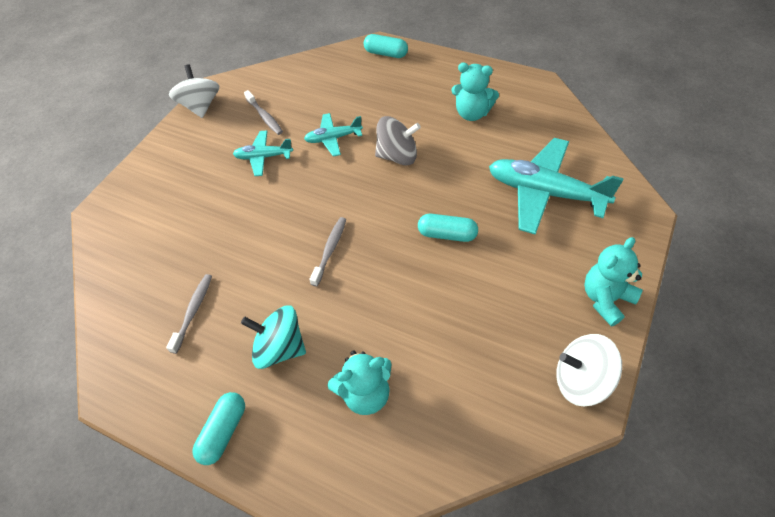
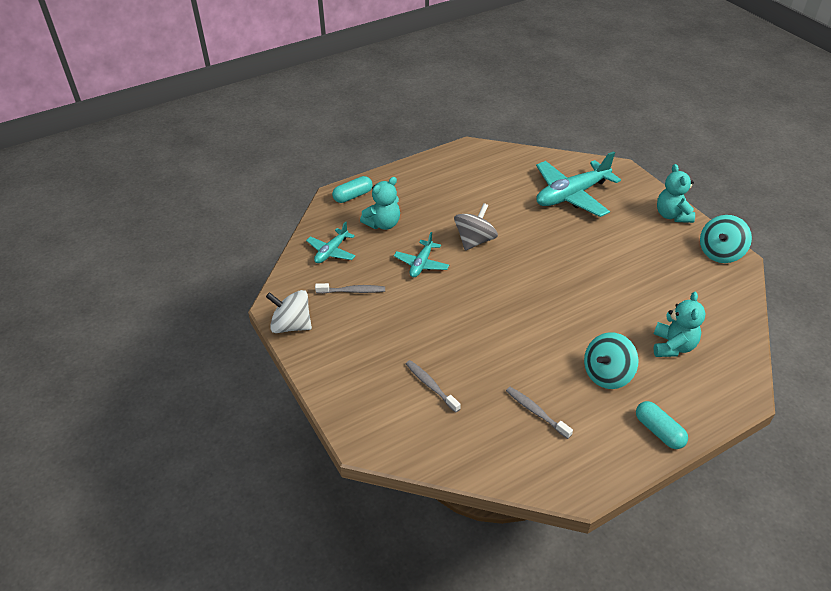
camera: 60 degrees left, 10 degrees down
(263, 157) = (402, 310): turquoise plane -> turquoise plane (331, 251)
(330, 250) = (536, 313): grey toothbrush -> grey toothbrush (430, 385)
(447, 234) = (570, 252): turquoise capsule -> none
(472, 113) = (468, 188): turquoise teddy bear -> turquoise teddy bear (383, 224)
(581, 380) = (720, 253): white spinning top -> turquoise spinning top

